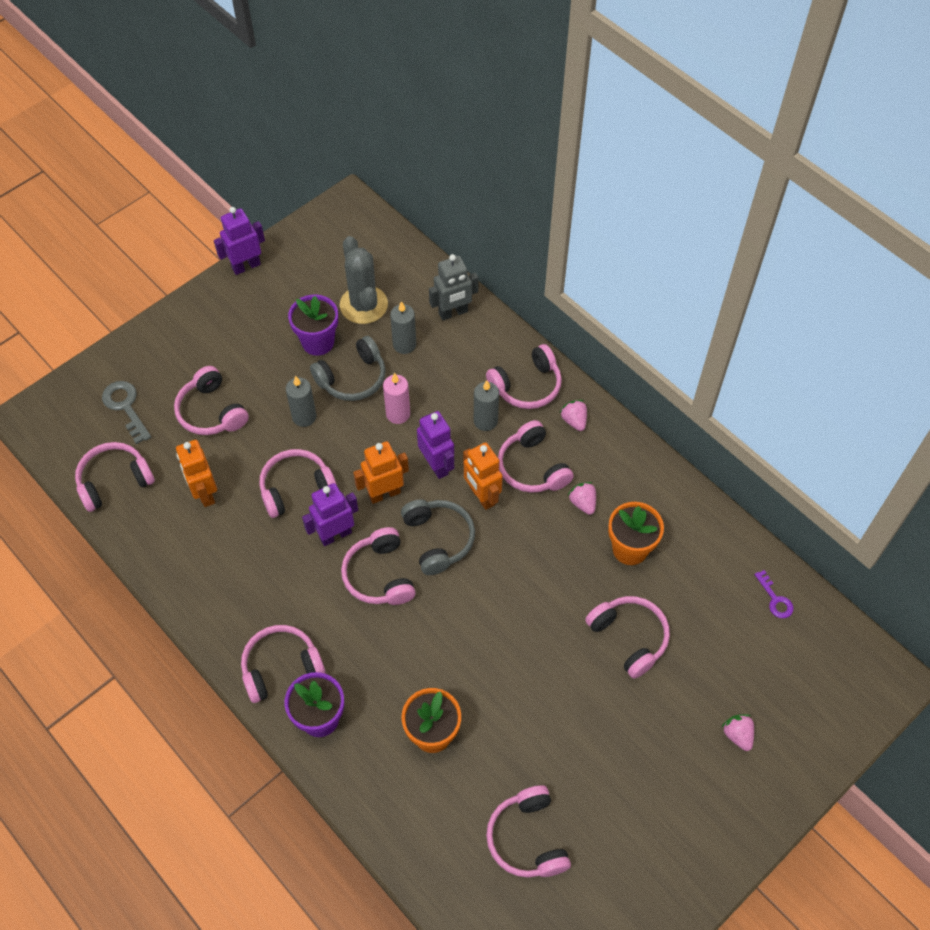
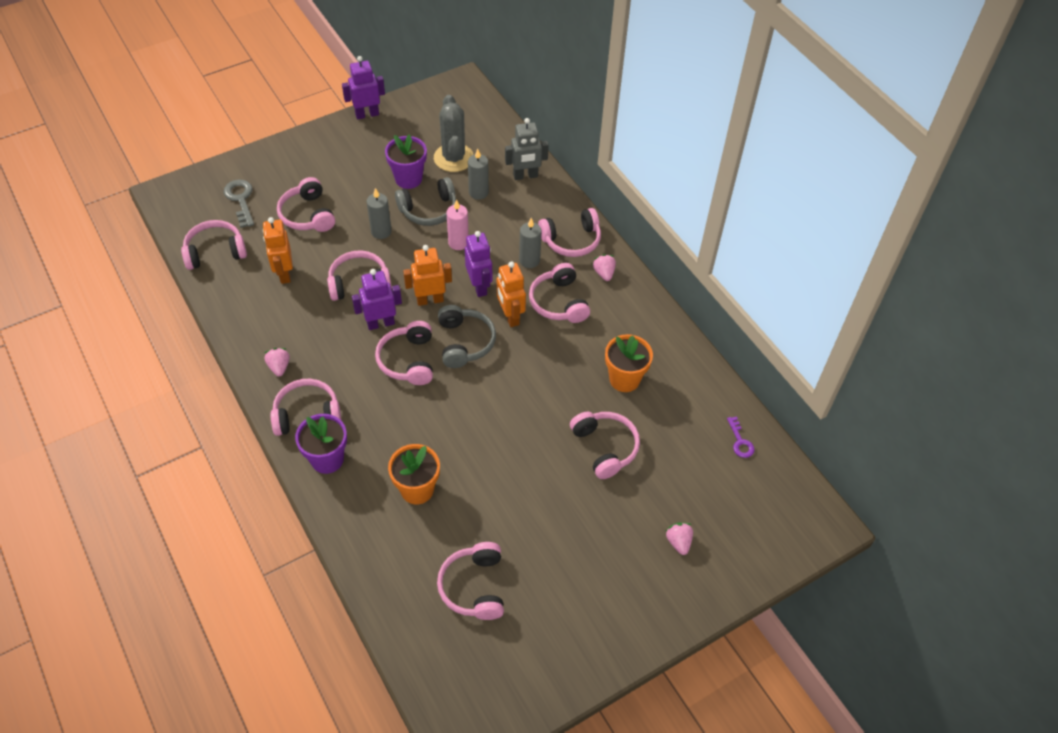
camera: 10 degrees right, 5 degrees down
(583, 503) = (594, 337): pink strawberry -> pink strawberry (279, 367)

